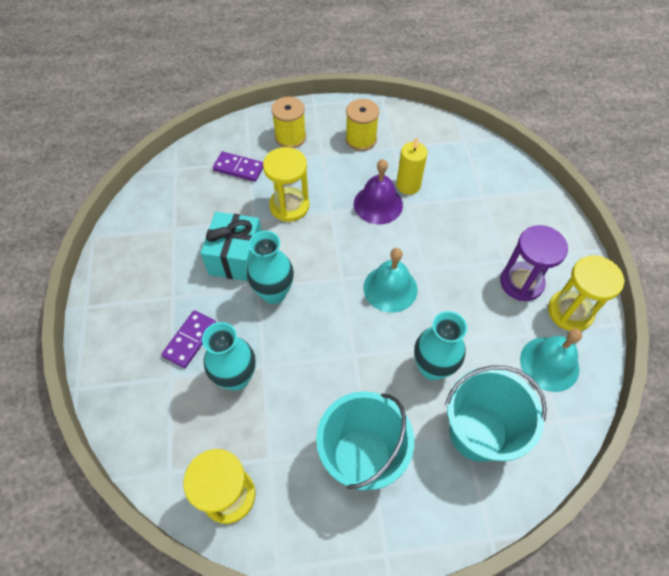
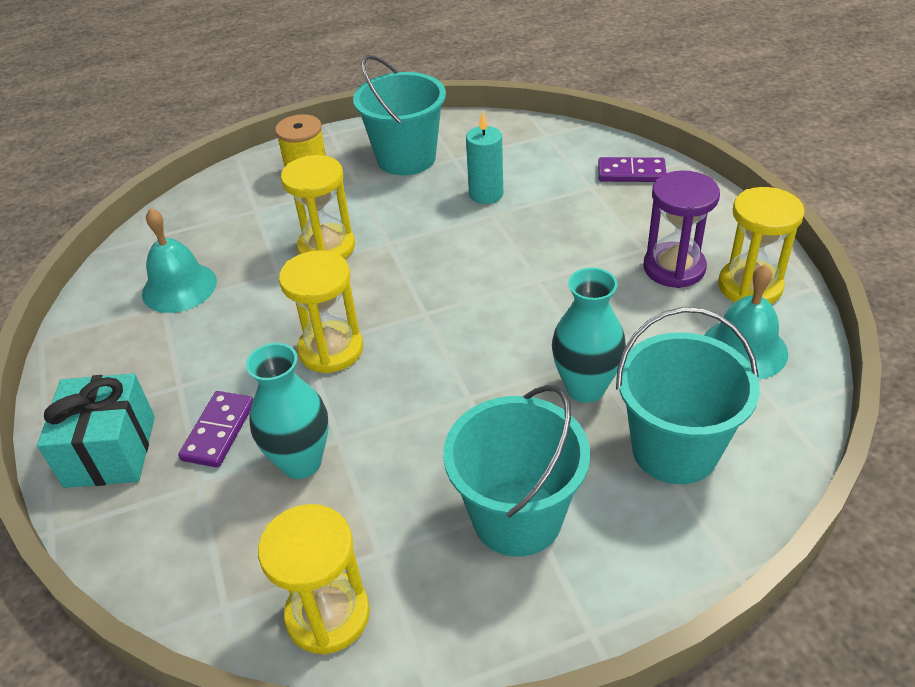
camera: 10 degrees left, 15 degrees down
(236, 257) = (264, 320): turquoise gift -> turquoise gift (110, 451)
(239, 168) = (242, 220): purple domino -> purple domino (631, 173)
(274, 293) = (331, 350): turquoise vase -> yellow hourglass
(361, 139) = (406, 158): yellow spool -> turquoise bucket
(378, 204) = (451, 222): purple bell -> none
(390, 288) = (496, 310): turquoise bell -> turquoise bell (179, 287)
(408, 185) = (486, 194): yellow candle -> turquoise candle

